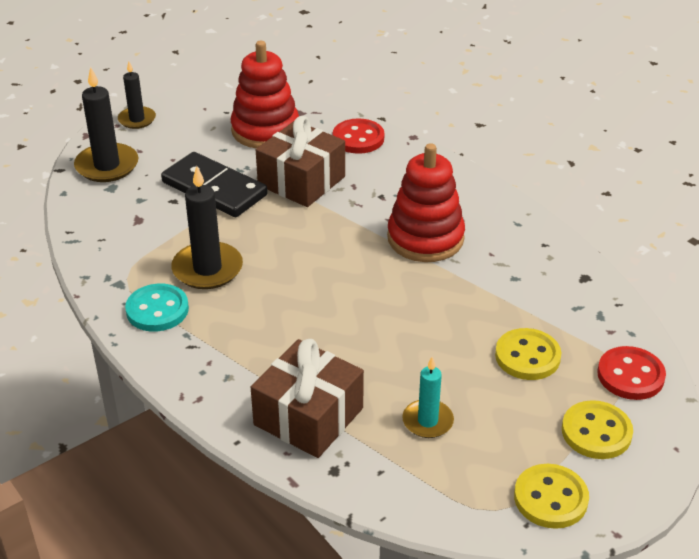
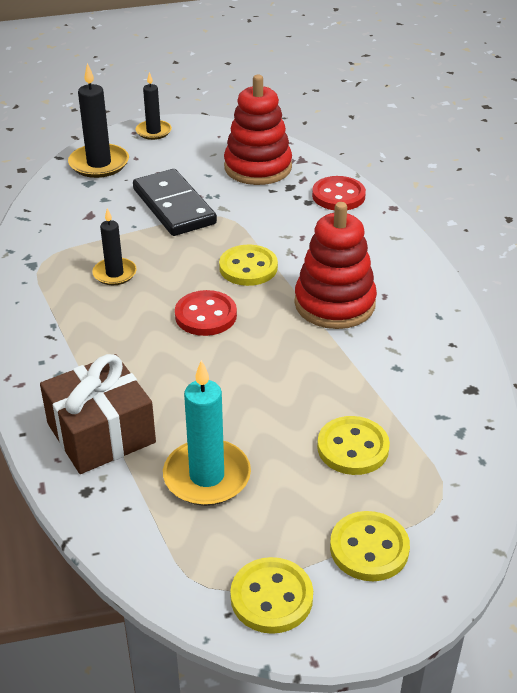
camera: 25 degrees right, 0 degrees up
(157, 310) = (45, 296): turquoise button -> none
(207, 269) = (114, 274): black candle -> black candle, size x0.63
(301, 181) = (256, 220): brown gift -> none
(327, 227) = (248, 267): none -> yellow button
(427, 421) = (207, 476): turquoise candle -> turquoise candle, size x1.59
(630, 375) = (449, 503): red button -> red button (205, 315)

